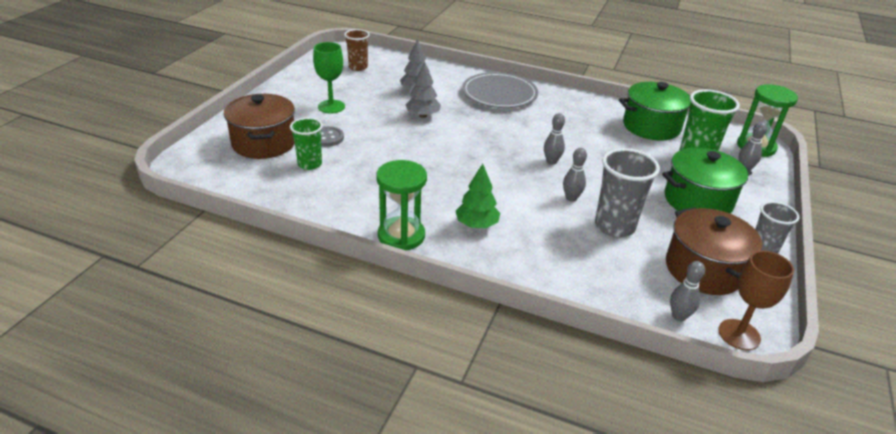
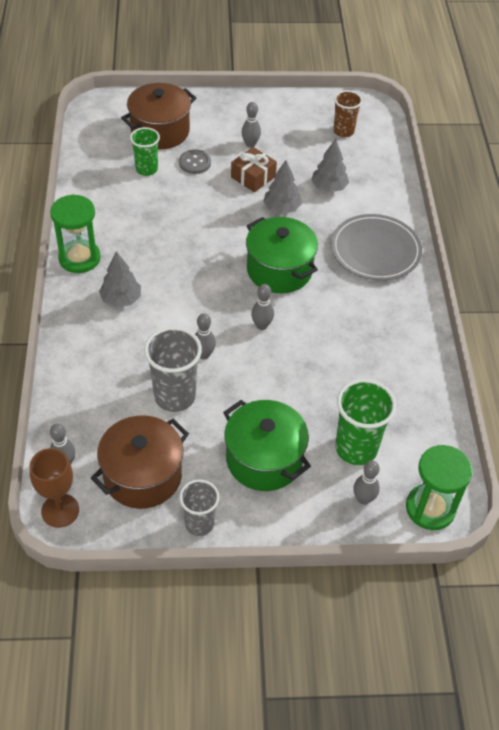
camera: 65 degrees right, 15 degrees up
(331, 107) = (250, 144): green goblet -> grey bowling pin
(373, 117) = (253, 177): none -> brown gift
(477, 225) = (121, 299): green tree -> grey tree
(651, 127) = (403, 397): green pot -> green pot (279, 270)

